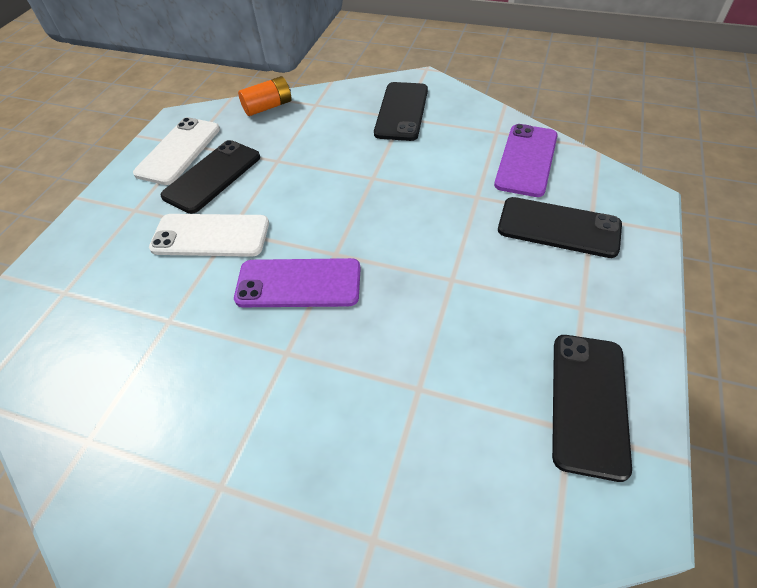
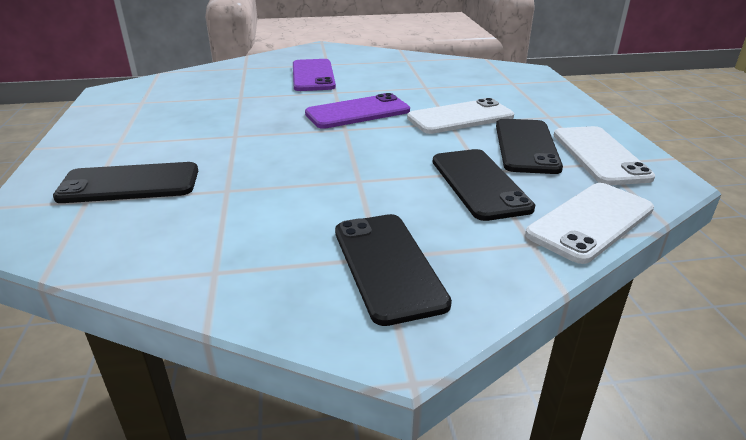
camera: 150 degrees right, 20 degrees down
(268, 107) = (591, 222): orange battery -> white phone
(526, 160) = (164, 241): purple phone -> purple phone (313, 76)
(588, 403) = (126, 110): black phone -> black phone (479, 184)

